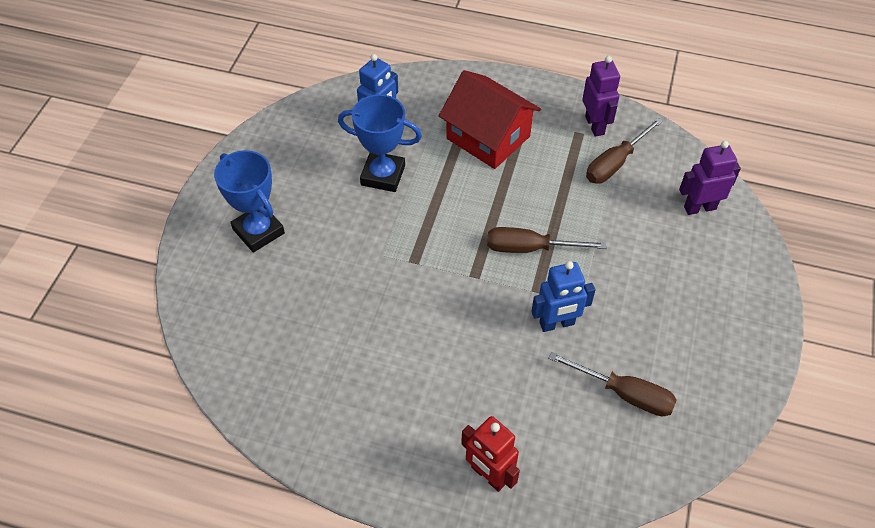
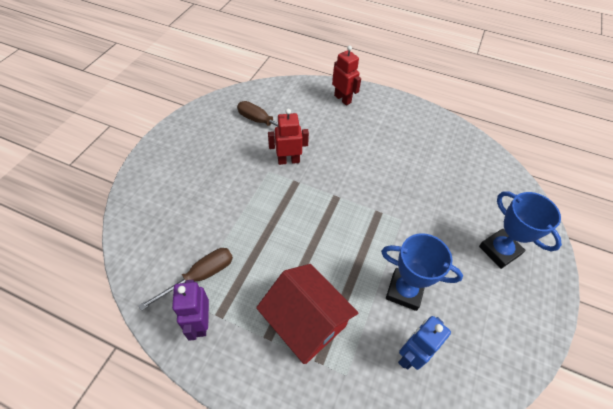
camera: 175 degrees left, 0 degrees up
(530, 248) = (293, 210): brown screwdriver -> none
(557, 324) = (288, 160): blue robot -> red robot
(699, 207) = (153, 226): purple robot -> none

